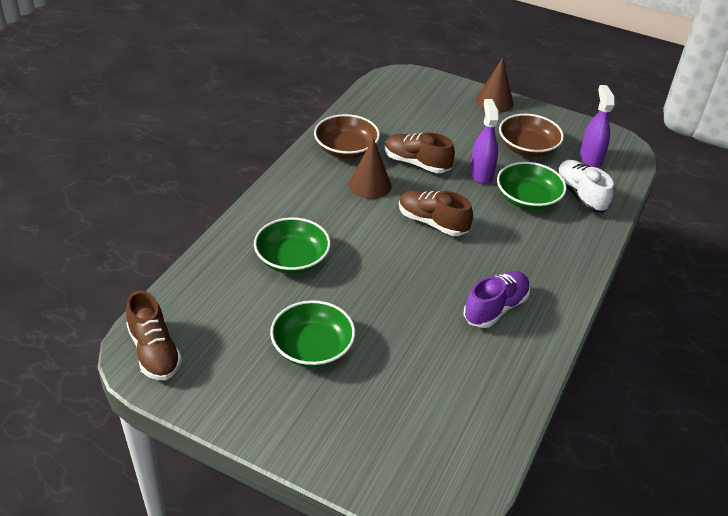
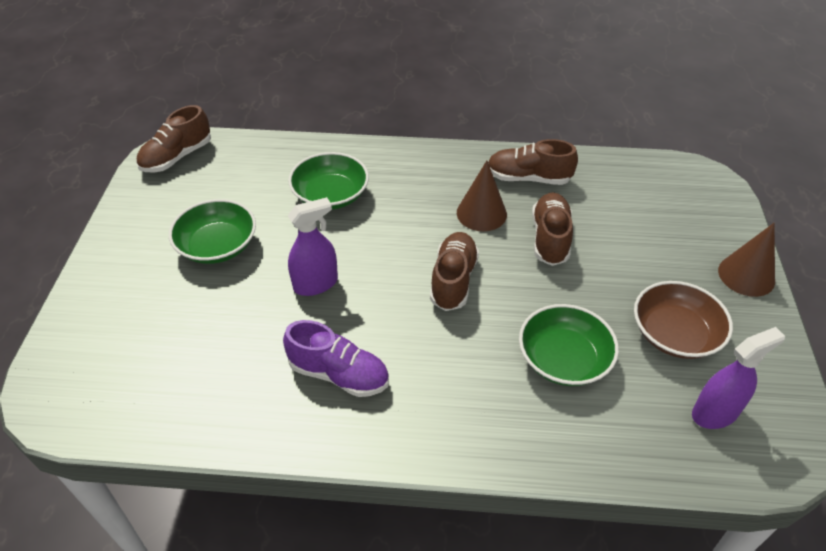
camera: 70 degrees right, 5 degrees up
(346, 149) = (528, 178): brown bowl -> brown shoe
(481, 174) = (577, 300): purple spray bottle -> purple spray bottle (316, 284)
(580, 195) = (616, 417): white shoe -> none

